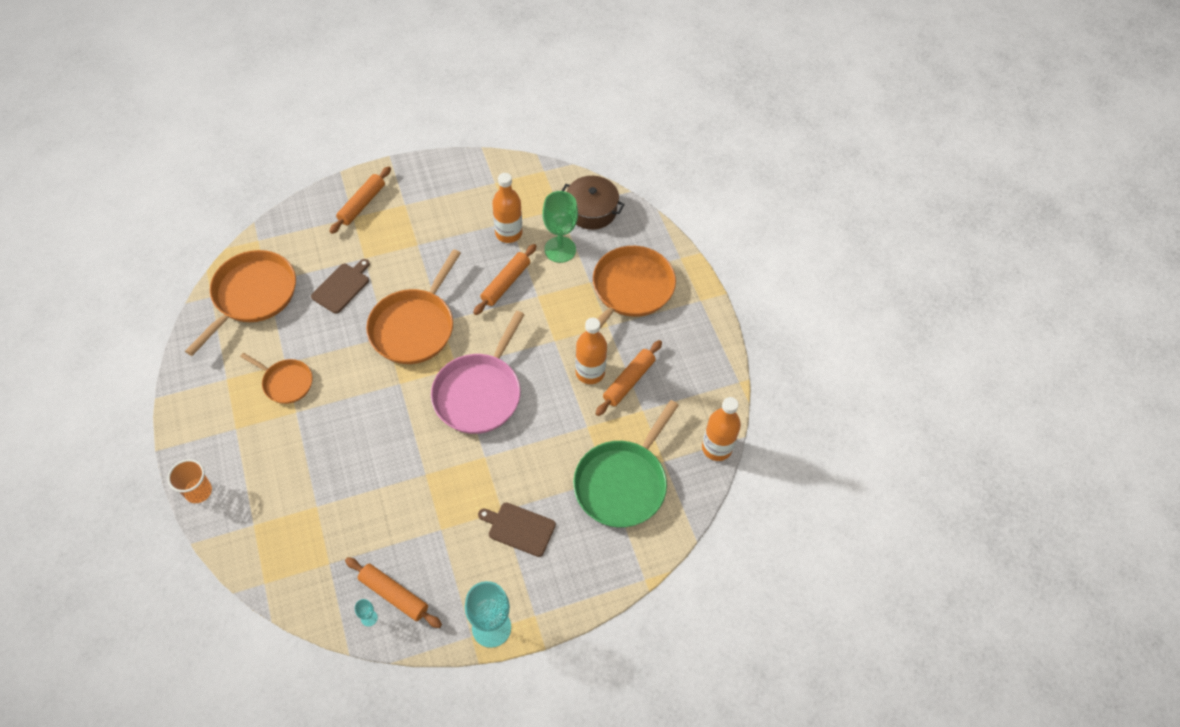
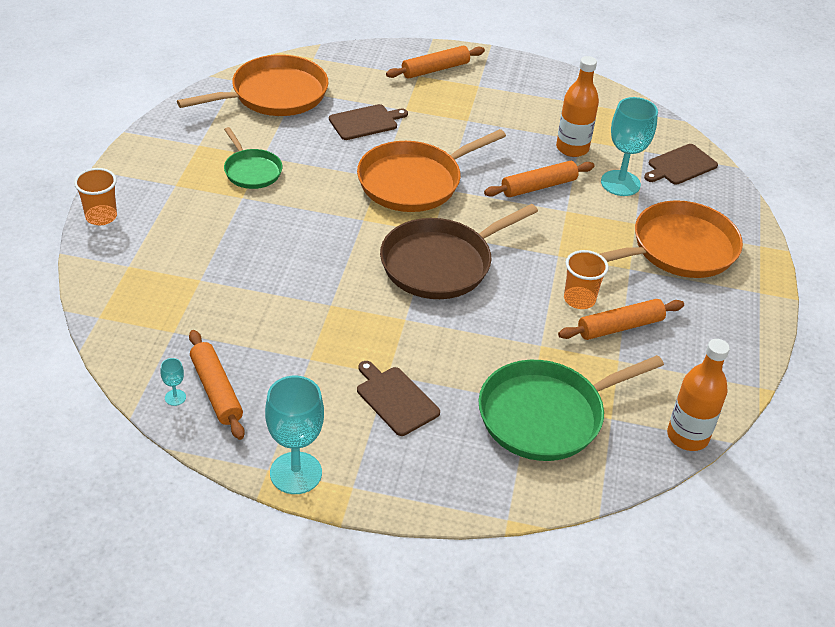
camera: 30 degrees right, 15 degrees down
(286, 382) = (251, 171): orange pan -> green pan
(479, 393) = (440, 263): pink pan -> brown pan
(560, 249) = (620, 183): green goblet -> turquoise goblet
(590, 372) = (579, 299): orange bottle -> orange cup
(591, 210) = (680, 165): brown pot -> brown cutting board

